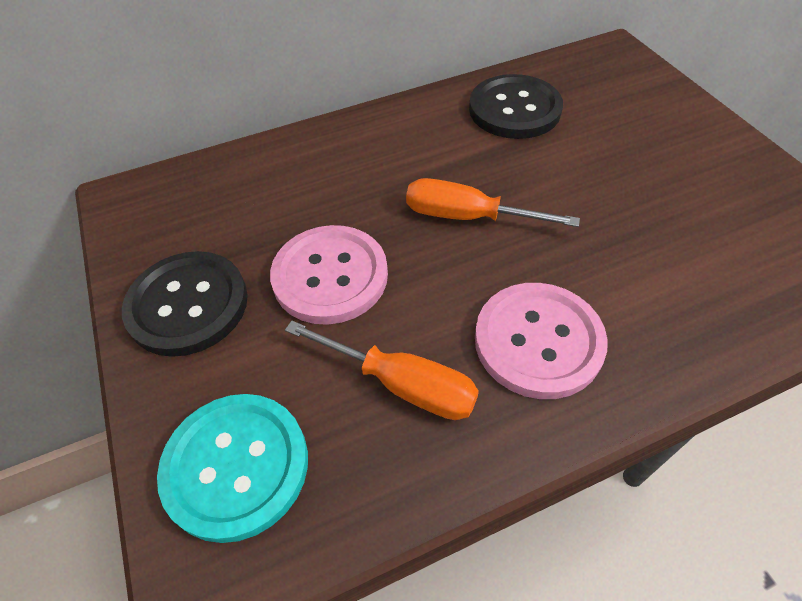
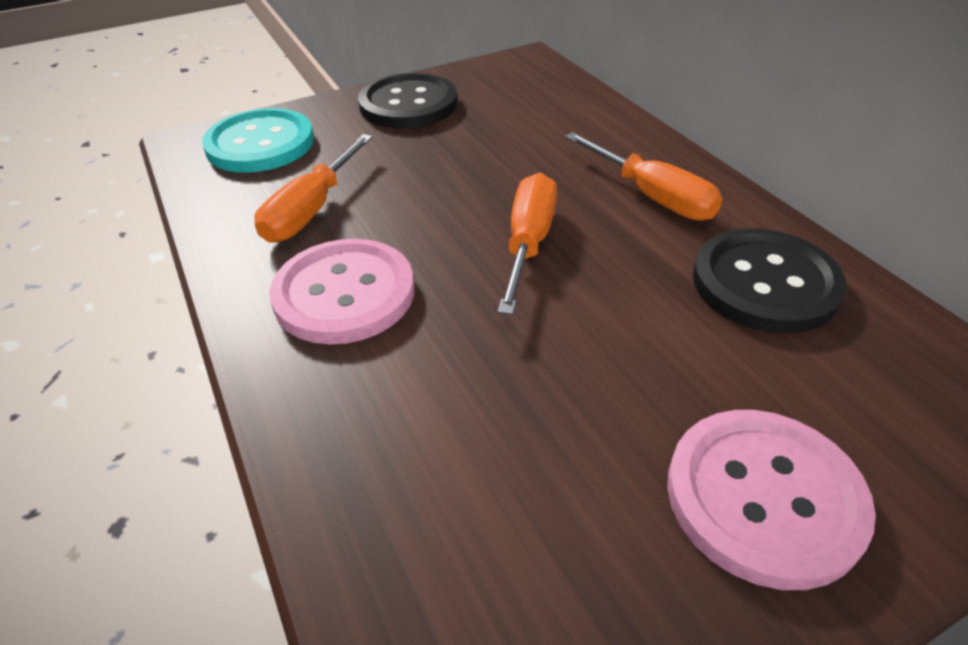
camera: 85 degrees right, 10 degrees down
(330, 276) = (438, 163): pink button -> pink button (764, 497)
(409, 143) = (651, 196): none -> orange screwdriver

